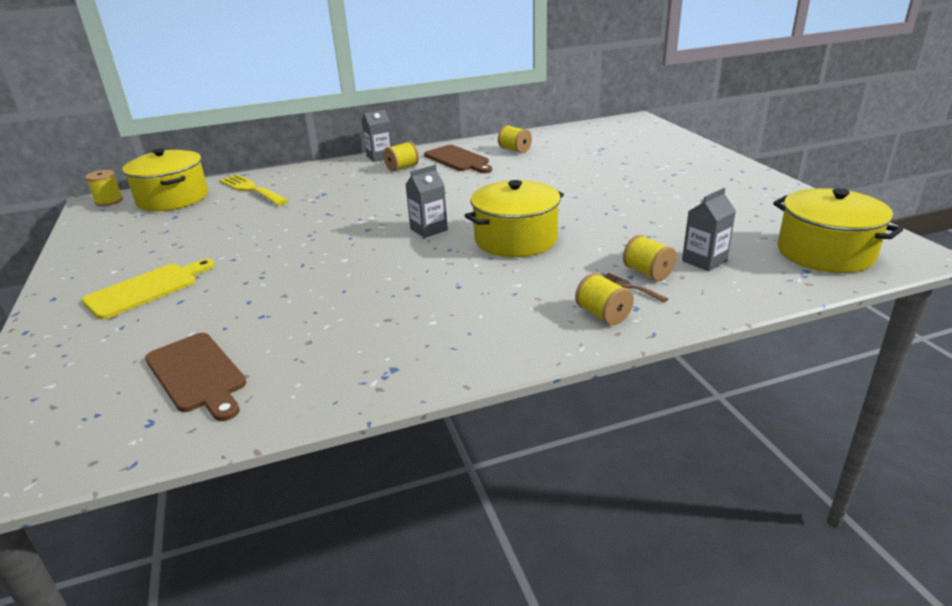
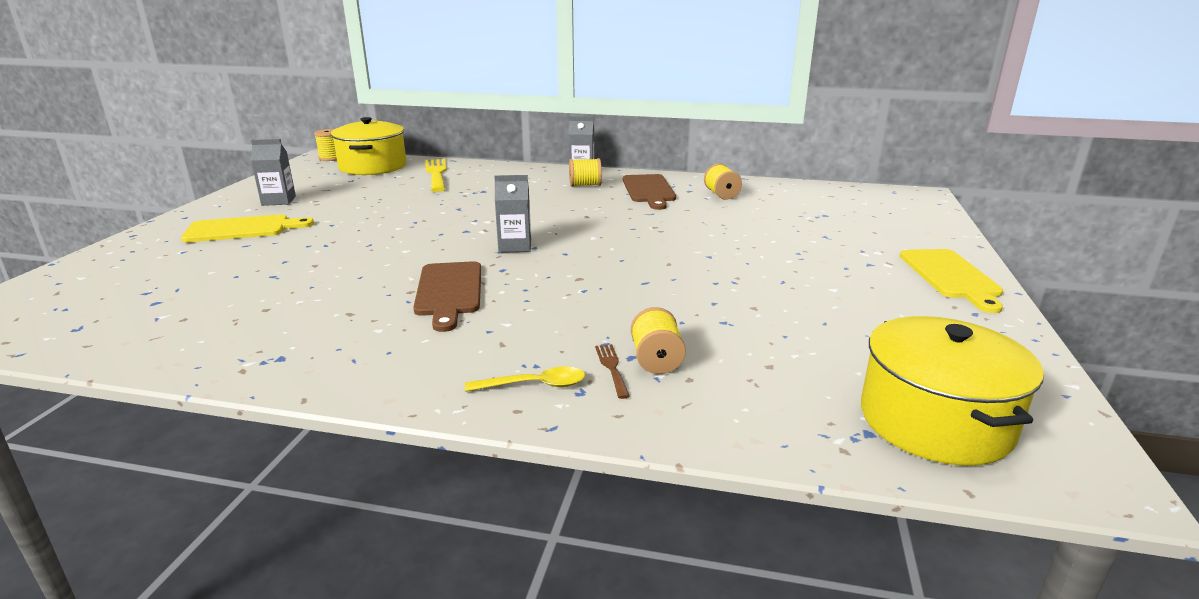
camera: 30 degrees right, 5 degrees down
(197, 374) = (160, 305): brown cutting board -> brown cutting board (449, 291)
(516, 239) = (577, 280): yellow pot -> none
(602, 315) = (534, 385): yellow spool -> yellow spoon
(704, 261) = (745, 371): grey carton -> grey carton (278, 201)
(724, 169) = (950, 276): none -> yellow cutting board

